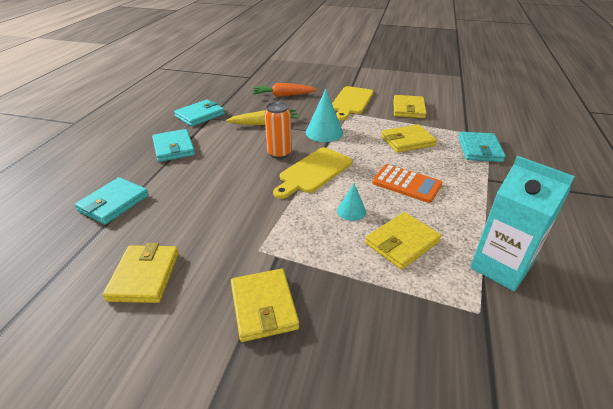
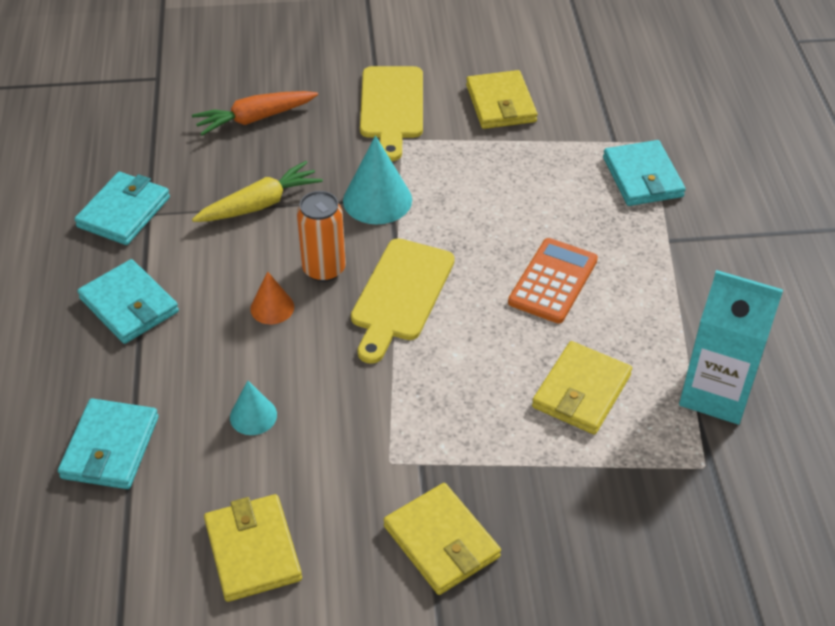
camera: 20 degrees left, 10 degrees up
(242, 163) = (272, 307): none -> orange cone
(351, 211) = (491, 357): turquoise cone -> turquoise cone (253, 416)
(406, 184) = (553, 281): orange calculator -> orange calculator turned 75 degrees counterclockwise
(407, 141) = (524, 186): yellow wallet -> none

